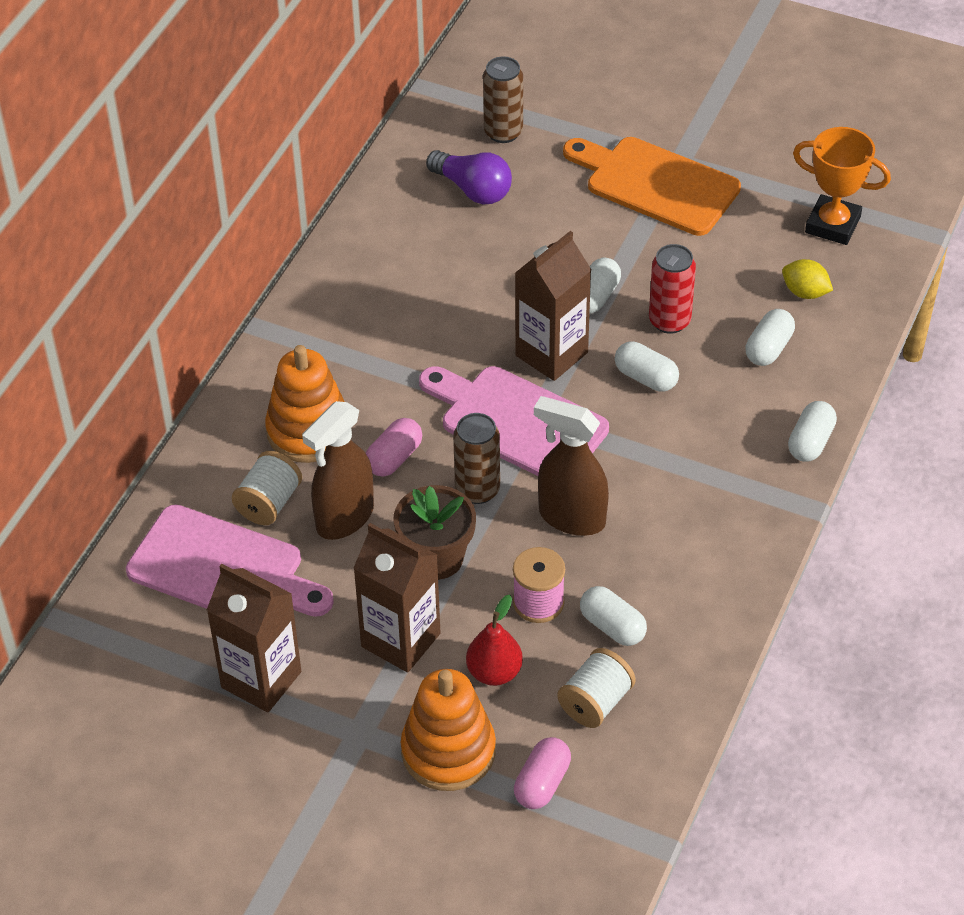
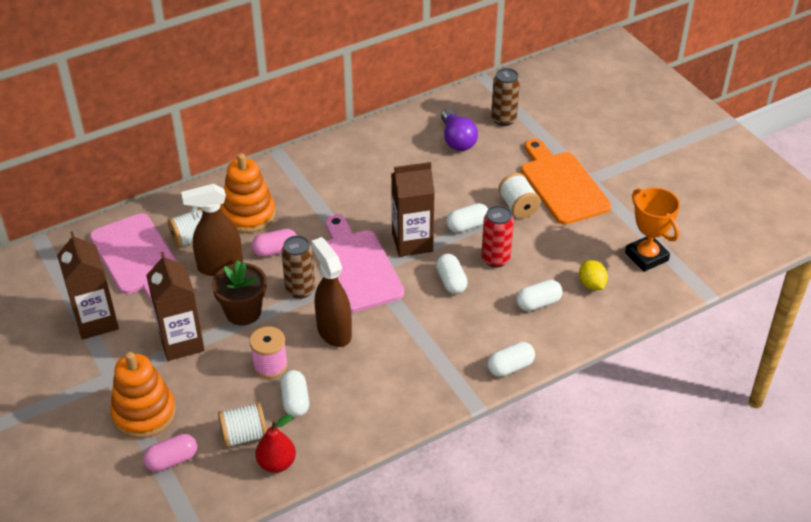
camera: 35 degrees right, 5 degrees down
(494, 672) = (210, 387): red pear -> red pear (277, 463)
(631, 239) = (518, 206): none -> white spool

